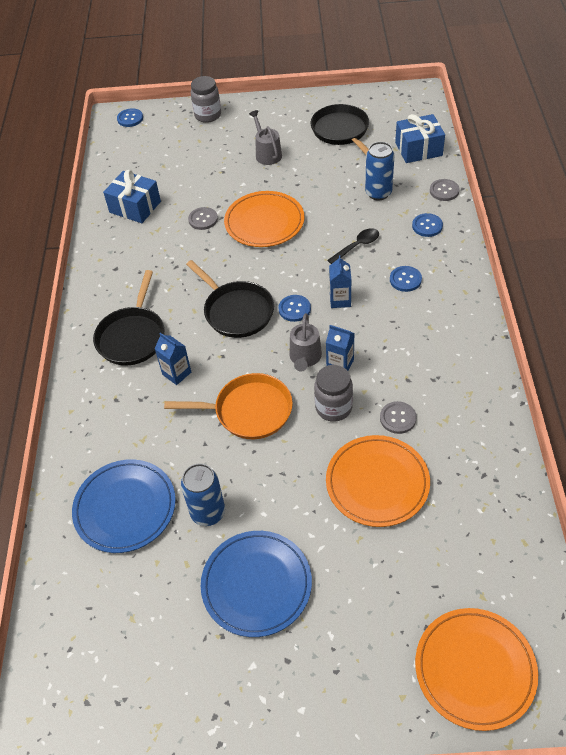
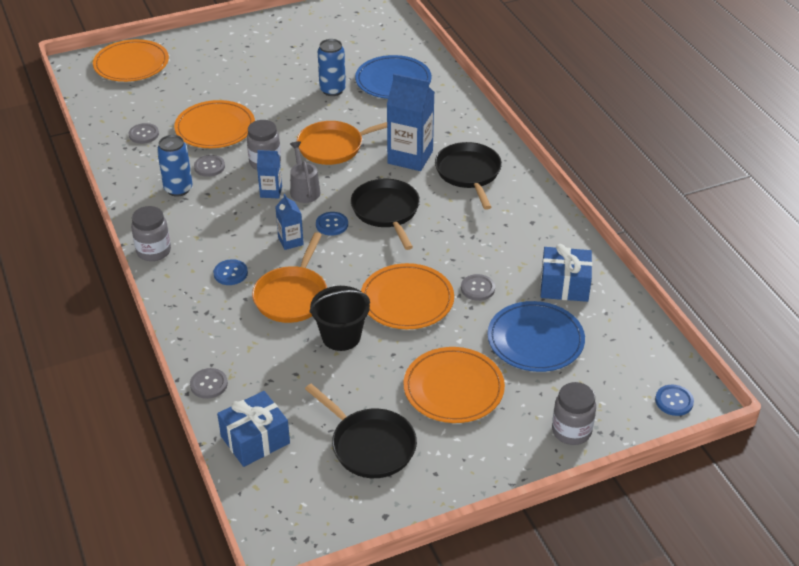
camera: 155 degrees right, 10 degrees down
(176, 373) = (410, 157): blue carton -> blue carton, size x1.90
(236, 311) = (386, 211): black pan -> black pan turned 45 degrees clockwise
(256, 585) = (281, 68): blue plate -> blue plate (535, 340)
(267, 153) = (453, 388): grey watering can -> orange plate
(330, 205) = (341, 336): none -> black bucket
(357, 246) = (292, 296): black spoon -> orange pan
(378, 193) = (289, 364): blue can -> blue can (178, 189)
(427, 226) = (220, 335): blue button -> none
(469, 497) = (144, 134): none -> grey button
(475, 320) = (154, 251): none -> grey jar

